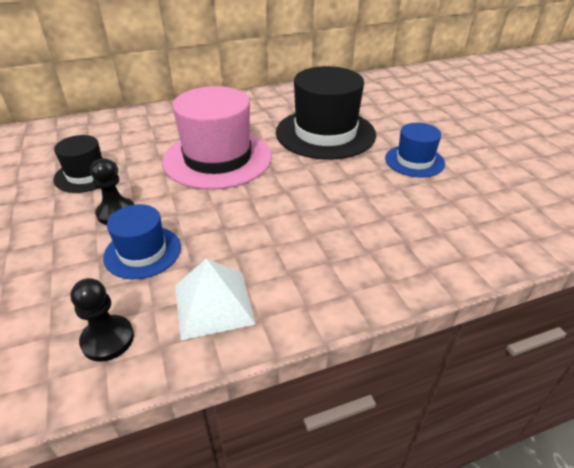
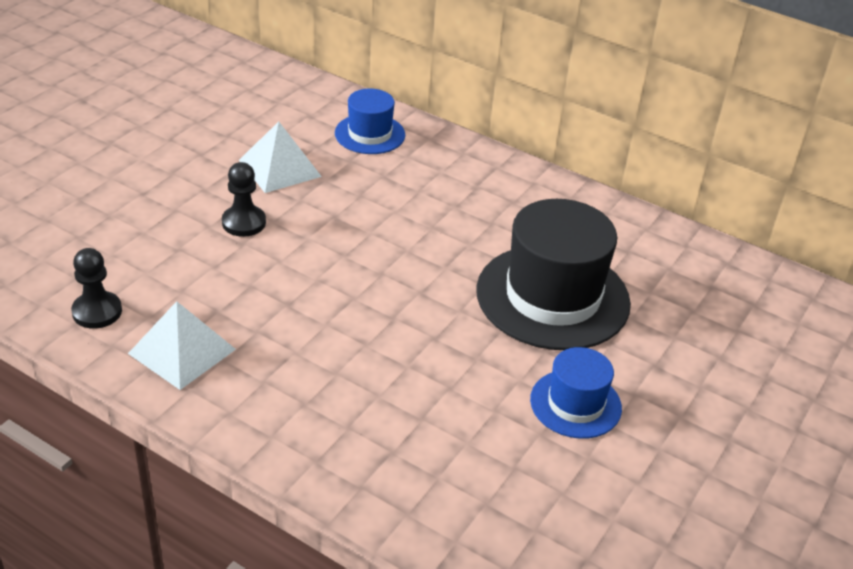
camera: 50 degrees right, 0 degrees up
(86, 175) = (280, 168): black hat -> white pyramid
(142, 252) = (207, 271): blue hat -> blue hat (370, 134)
(217, 158) = (400, 237): pink hat -> none

